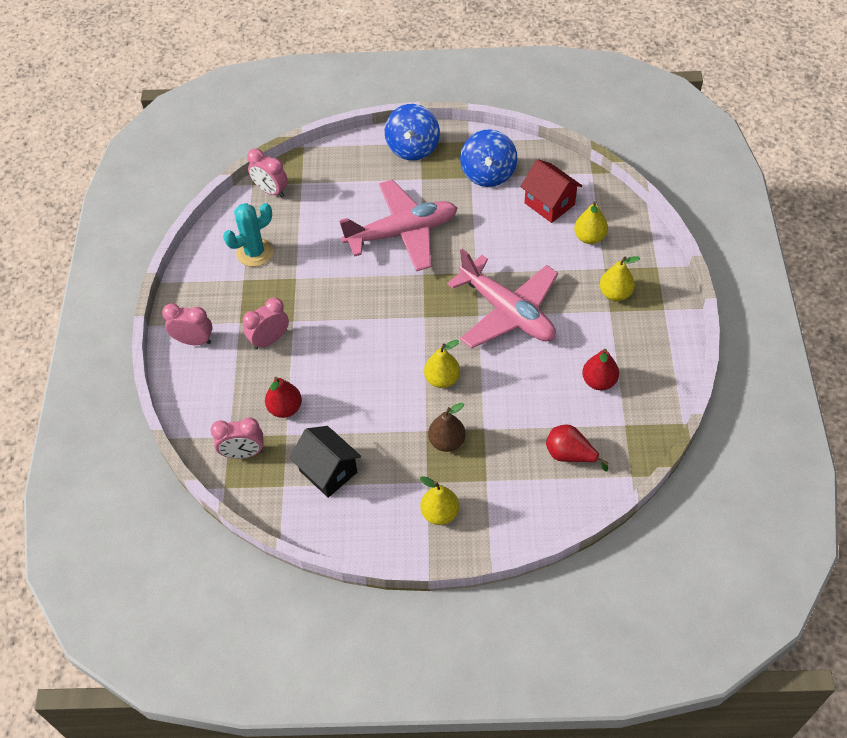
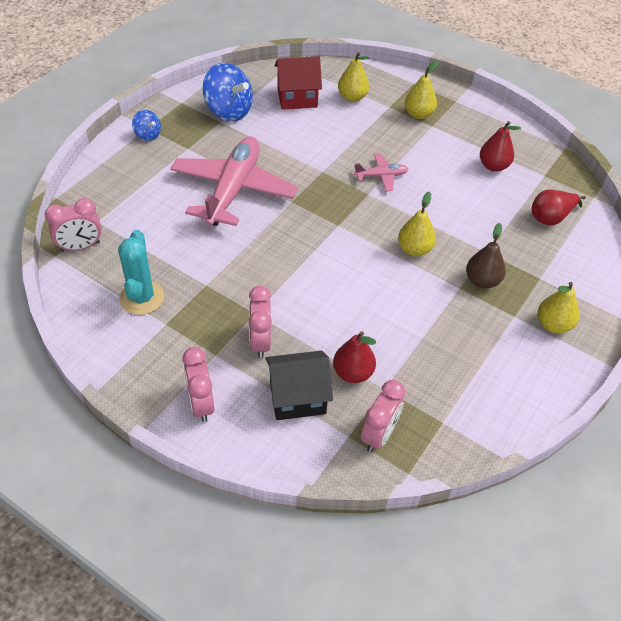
camera: 60 degrees left, 5 degrees down
(194, 341) = (201, 404): pink clock -> pink clock turned 60 degrees counterclockwise
(328, 471) = (452, 378): black house -> black house (297, 397)
(413, 148) = (148, 135): blue spinning top -> blue spinning top, size x0.52
(507, 312) = (381, 176): pink plane -> pink plane, size x0.44

